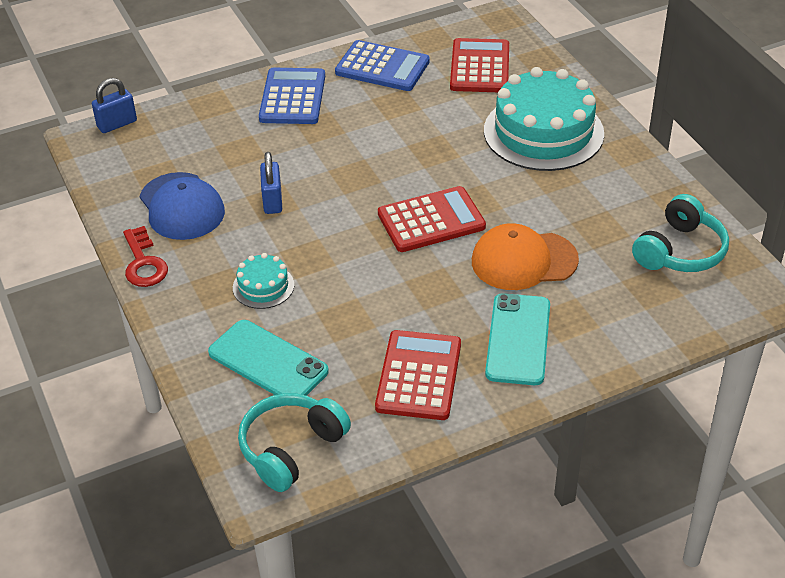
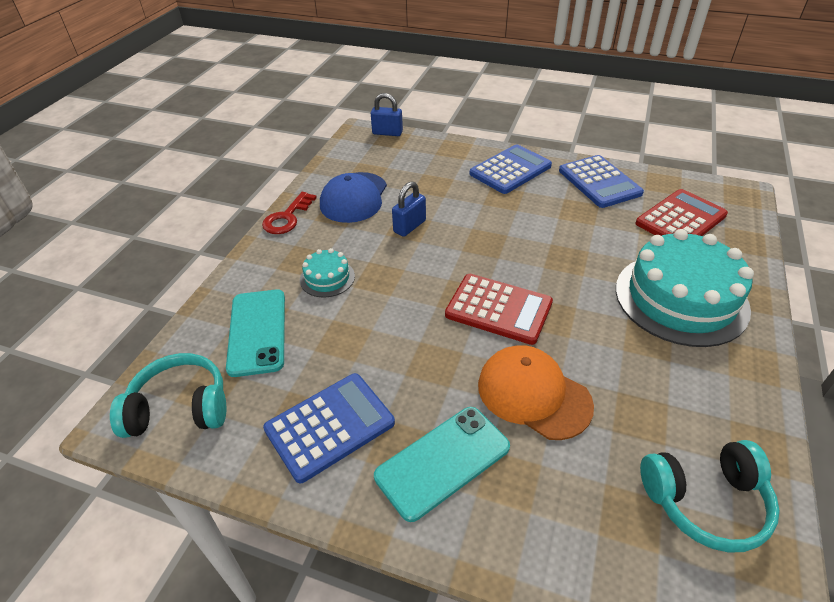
camera: 45 degrees right, 0 degrees up
(419, 376) = (330, 426): red calculator -> blue calculator

